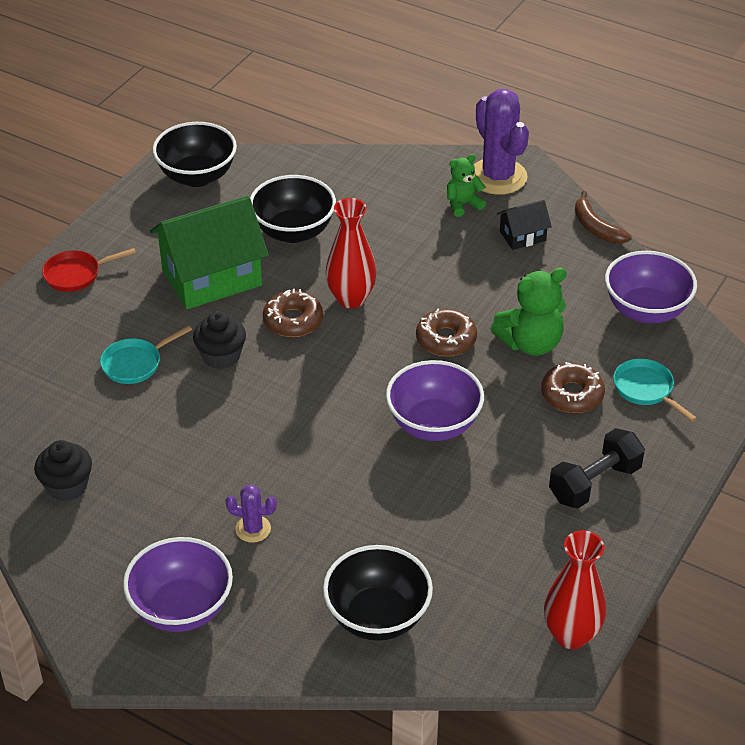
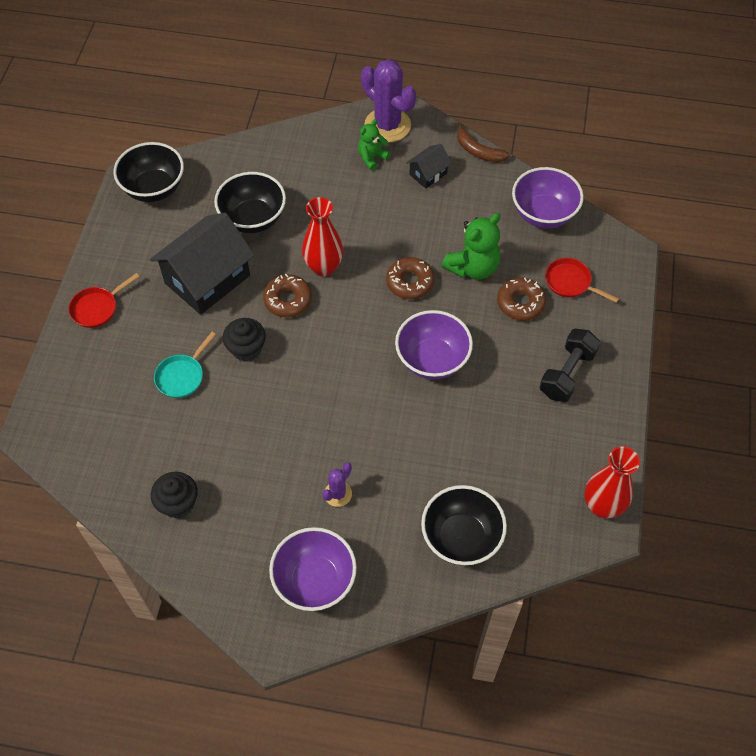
camera: 20 degrees left, 15 degrees up
(211, 277) = (207, 279): green house -> black house
(253, 529) = (338, 494): purple cactus -> purple cactus turned 45 degrees counterclockwise
(646, 389) = (570, 282): turquoise pan -> red pan

